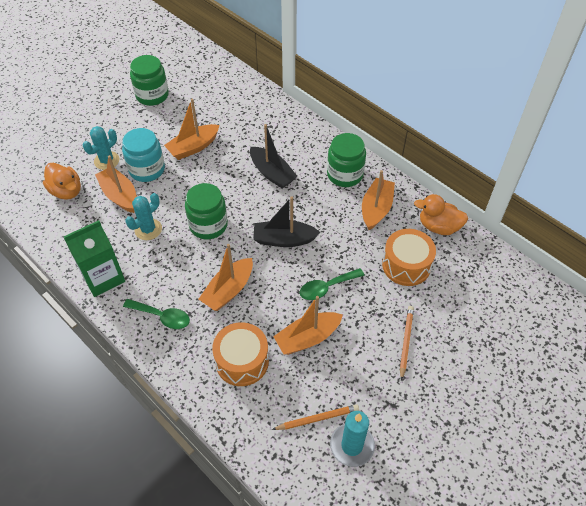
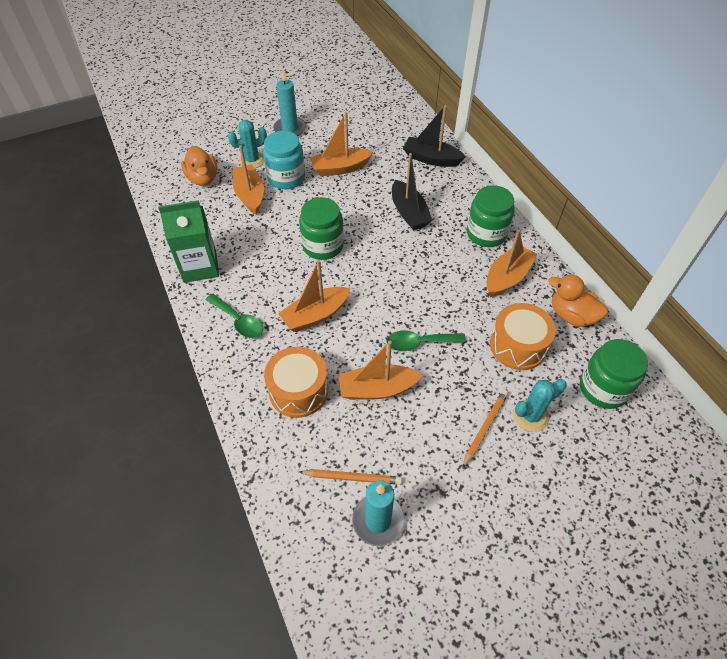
camera: 20 degrees right, 0 degrees up
(129, 120) = (290, 129): none -> turquoise candle
(148, 229) = (262, 234): turquoise cactus -> turquoise cactus (530, 416)
(152, 95) = (321, 111): green jar -> green jar (603, 388)
(284, 239) = (394, 281): black boat -> black boat (431, 159)

